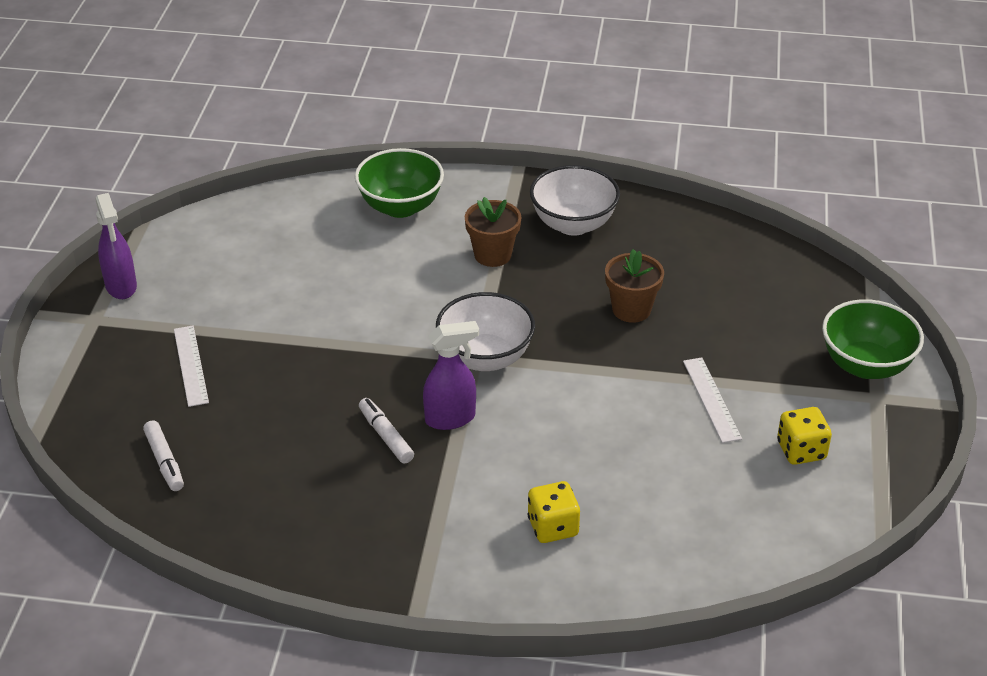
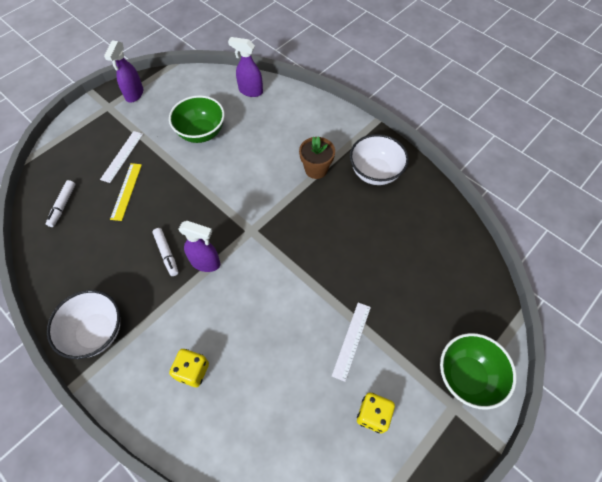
camera: 35 degrees right, 20 degrees up
(245, 400) = (126, 191): none -> yellow ruler
(303, 208) = (250, 91): none -> purple spray bottle
(386, 436) = (166, 254): white marker -> white marker turned 150 degrees clockwise
(400, 207) = (296, 114): green bowl -> green bowl (201, 133)
(485, 358) = (256, 234): white bowl -> white bowl (96, 332)
(631, 309) = (359, 248): brown flower pot -> none

